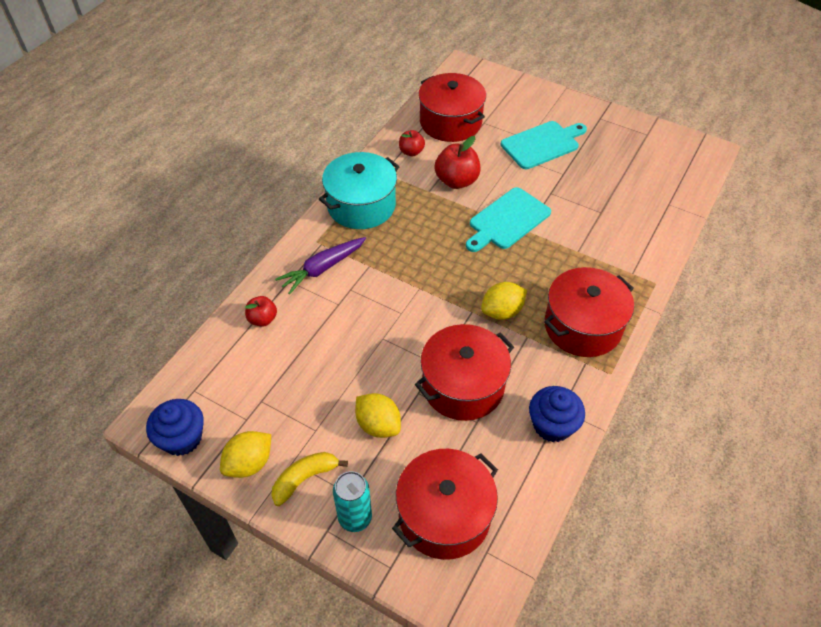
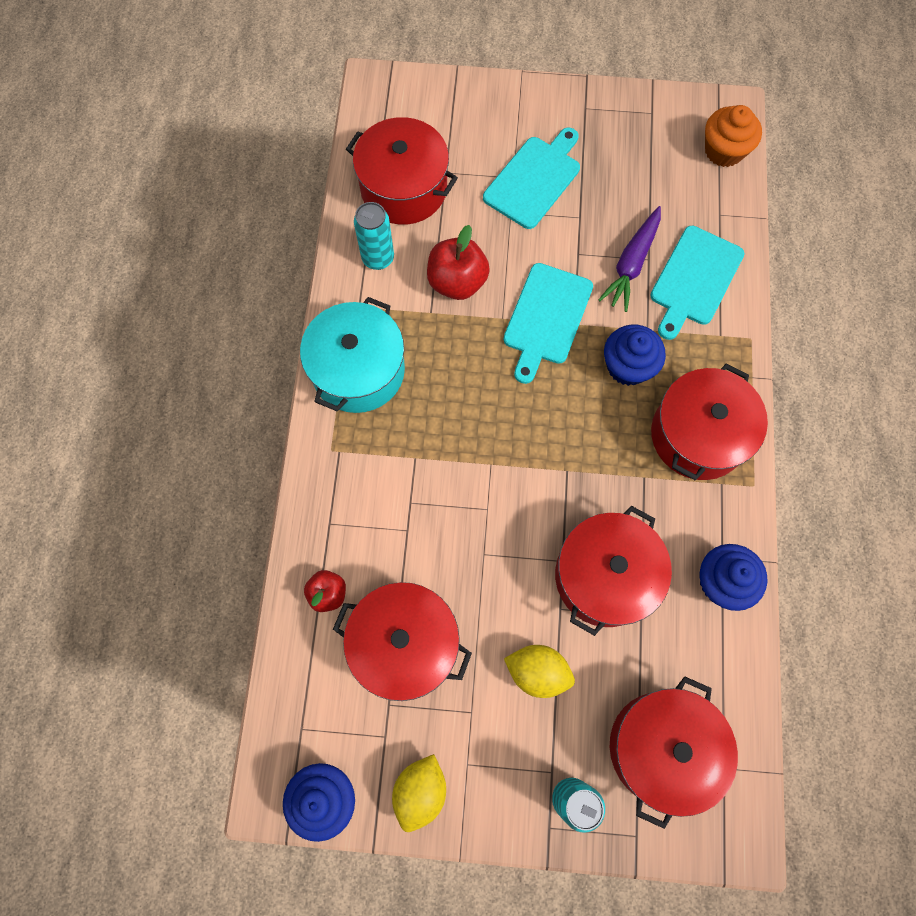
camera: 25 degrees left, 20 degrees up
(295, 369) = (405, 644): none -> red pot
(304, 479) = (492, 779): yellow banana -> none
(322, 268) = (361, 487): purple carrot -> purple carrot (631, 264)
(411, 152) = (378, 258): red apple -> turquoise can
(502, 311) = (601, 455): yellow lemon -> none
(551, 267) = (628, 366): none -> blue cupcake
(629, 234) = (694, 279): none -> turquoise cutting board
(690, 170) = (724, 151): none -> orange cupcake

